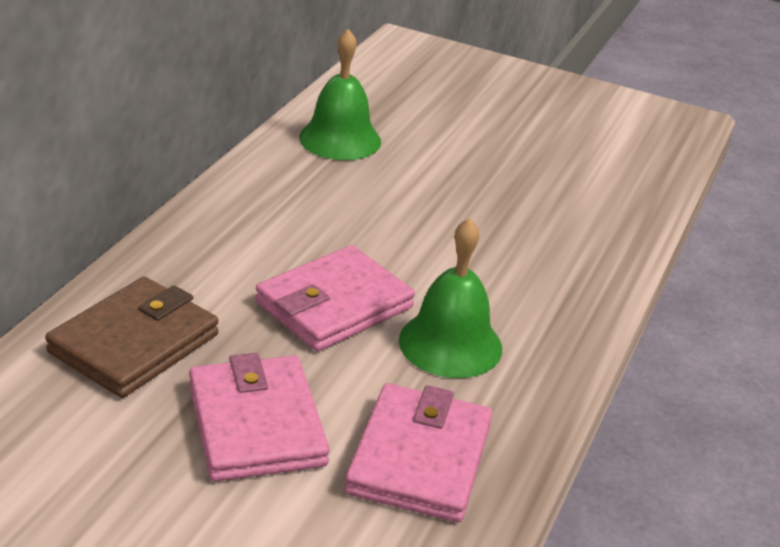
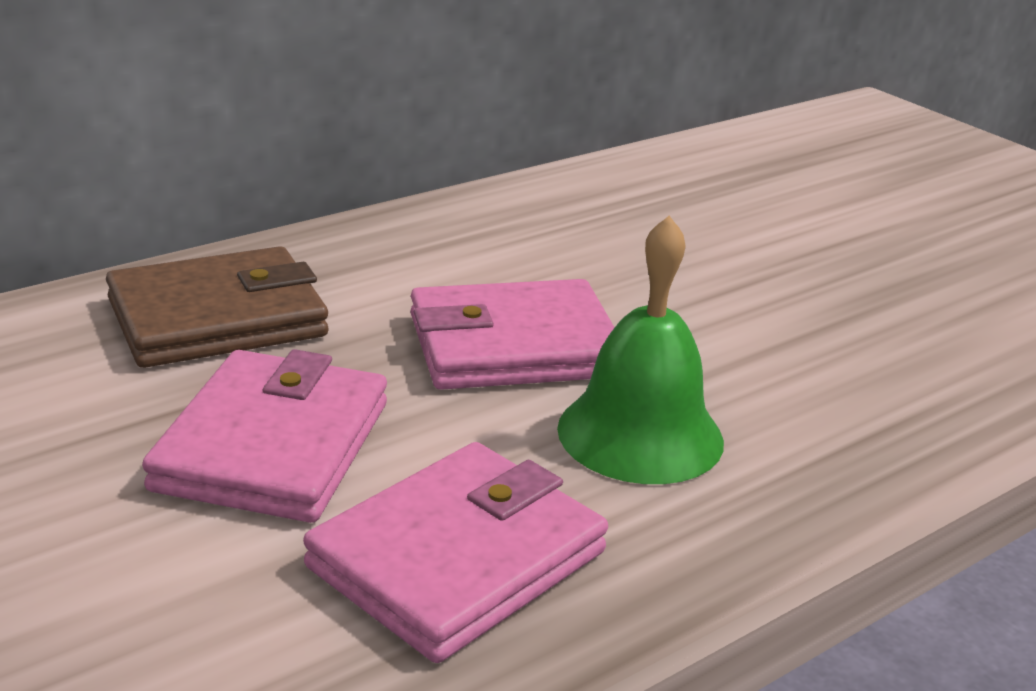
camera: 30 degrees right, 5 degrees down
(340, 139) = (693, 181): green bell -> none

